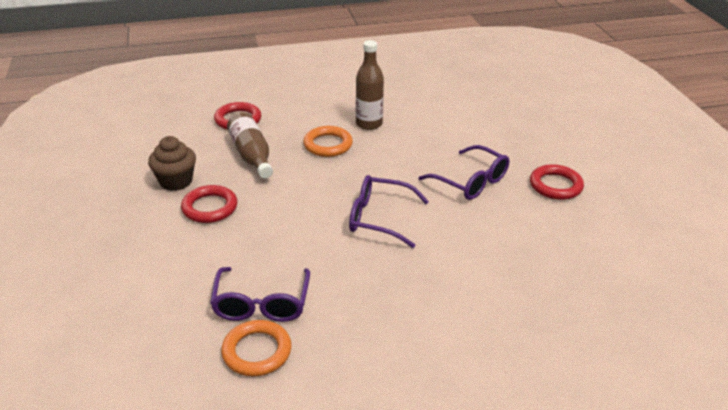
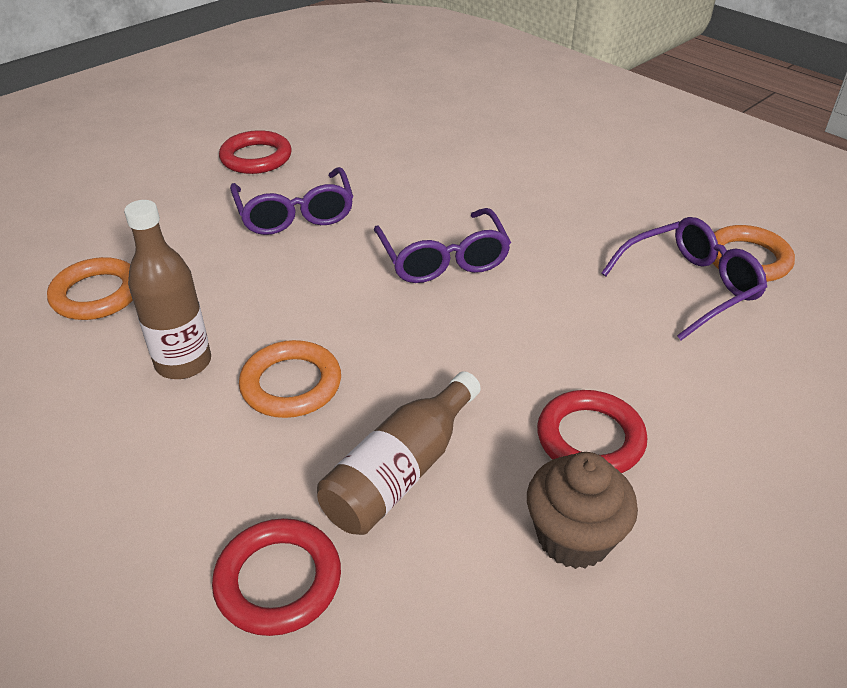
camera: 120 degrees left, 5 degrees up
(441, 113) = (97, 294): none -> orange ring
(471, 182) = (295, 214): purple glasses -> purple glasses turned 150 degrees clockwise

